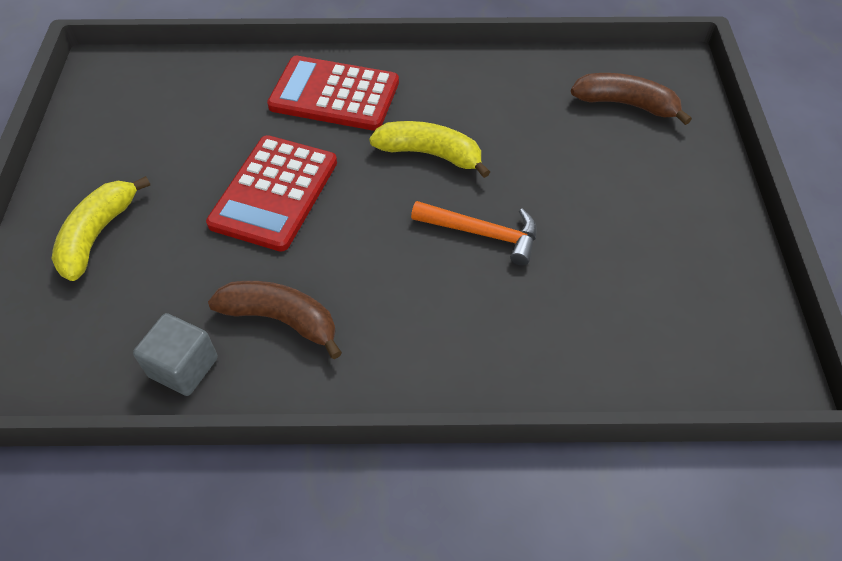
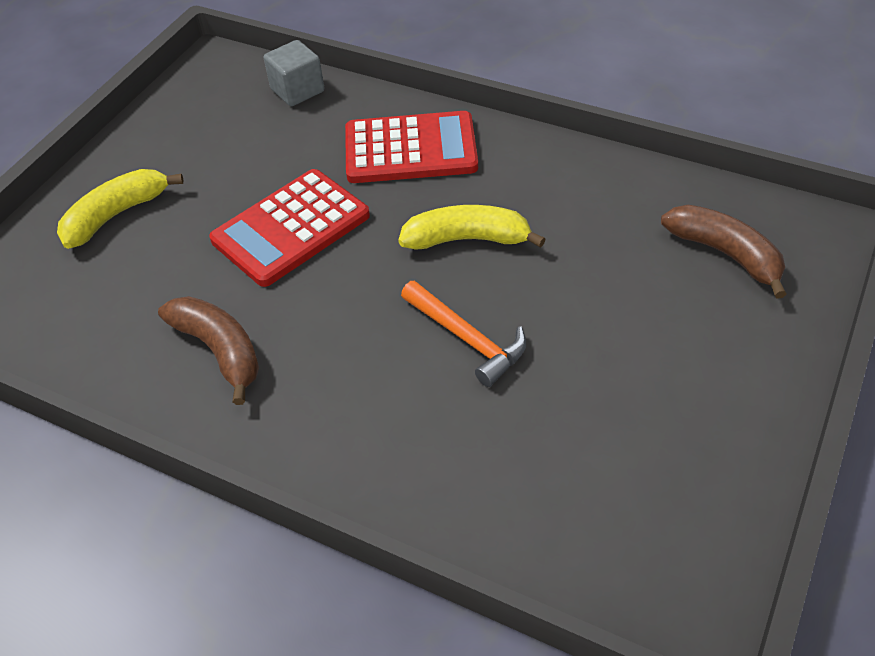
camera: 30 degrees right, 5 degrees down
(183, 367) = (110, 361): grey cube -> grey cube (297, 90)
(334, 95) = (410, 149): red calculator -> red calculator turned 135 degrees clockwise
(430, 154) = (468, 239): yellow banana -> yellow banana turned 45 degrees counterclockwise

